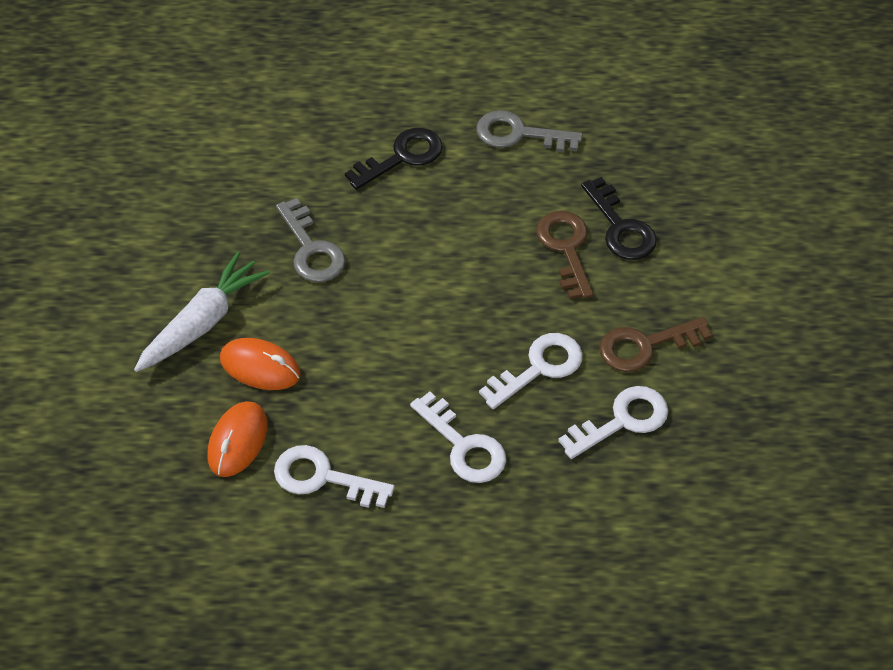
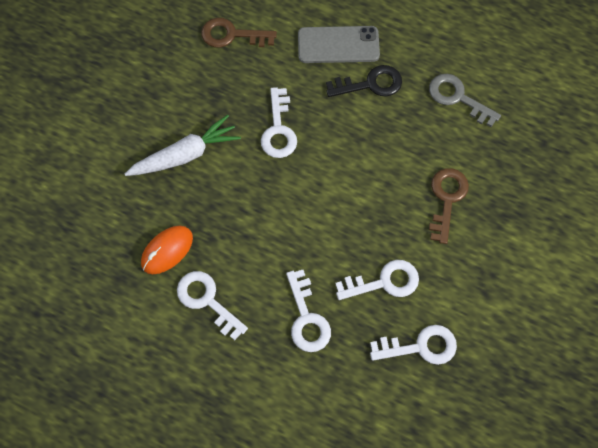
camera: 25 degrees right, 15 degrees up
(260, 367) = (206, 203): orange mouse -> none
(311, 249) = (278, 130): grey key -> white key
(337, 128) = (338, 45): none -> grey phone
(621, 227) = (492, 199): black key -> none
(645, 346) = (464, 297): brown key -> brown key (232, 35)

